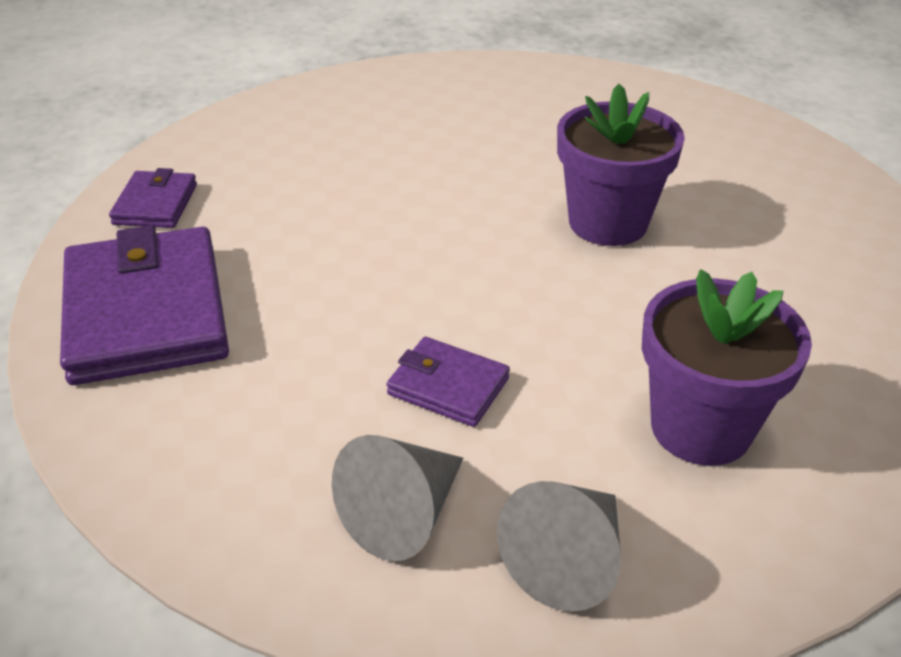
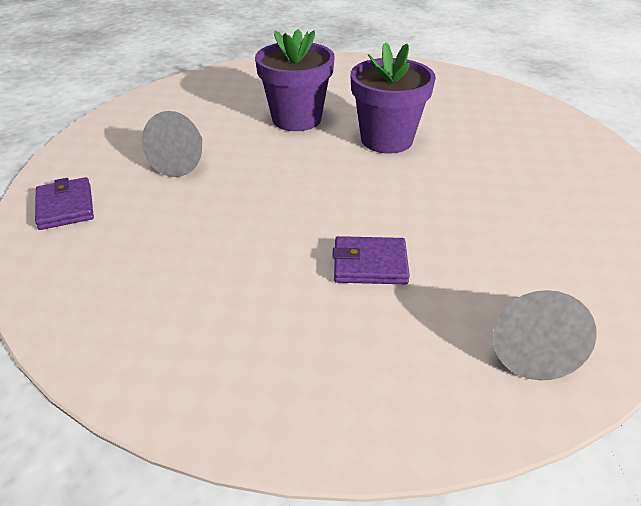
camera: 25 degrees left, 0 degrees up
(146, 313) = (113, 284): purple wallet -> none
(403, 515) = (408, 358): grey cone -> grey cone (183, 161)
(701, 427) = (534, 239): purple flower pot -> purple flower pot (296, 119)

